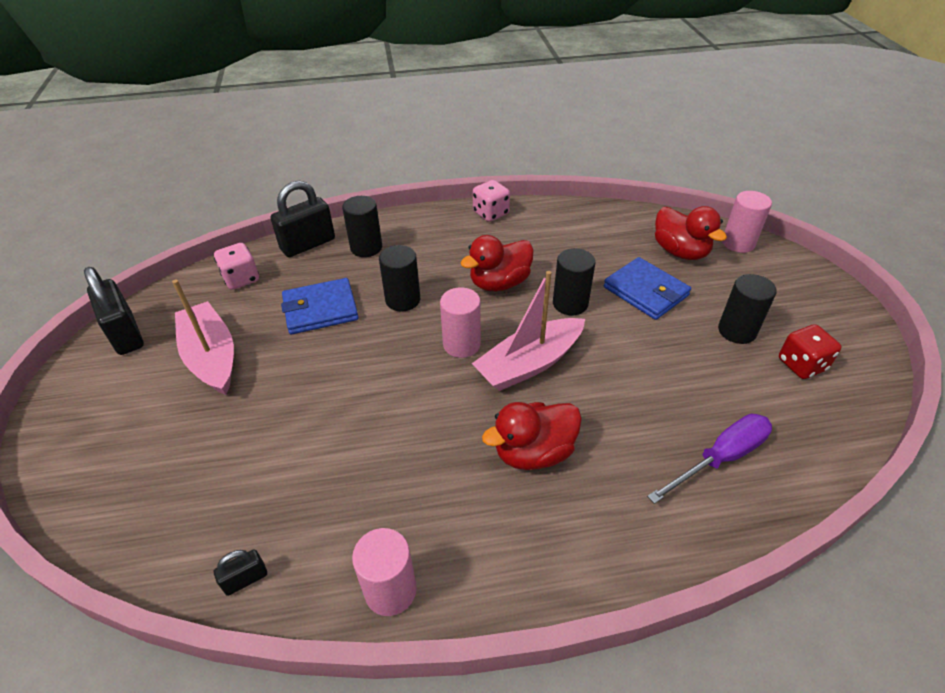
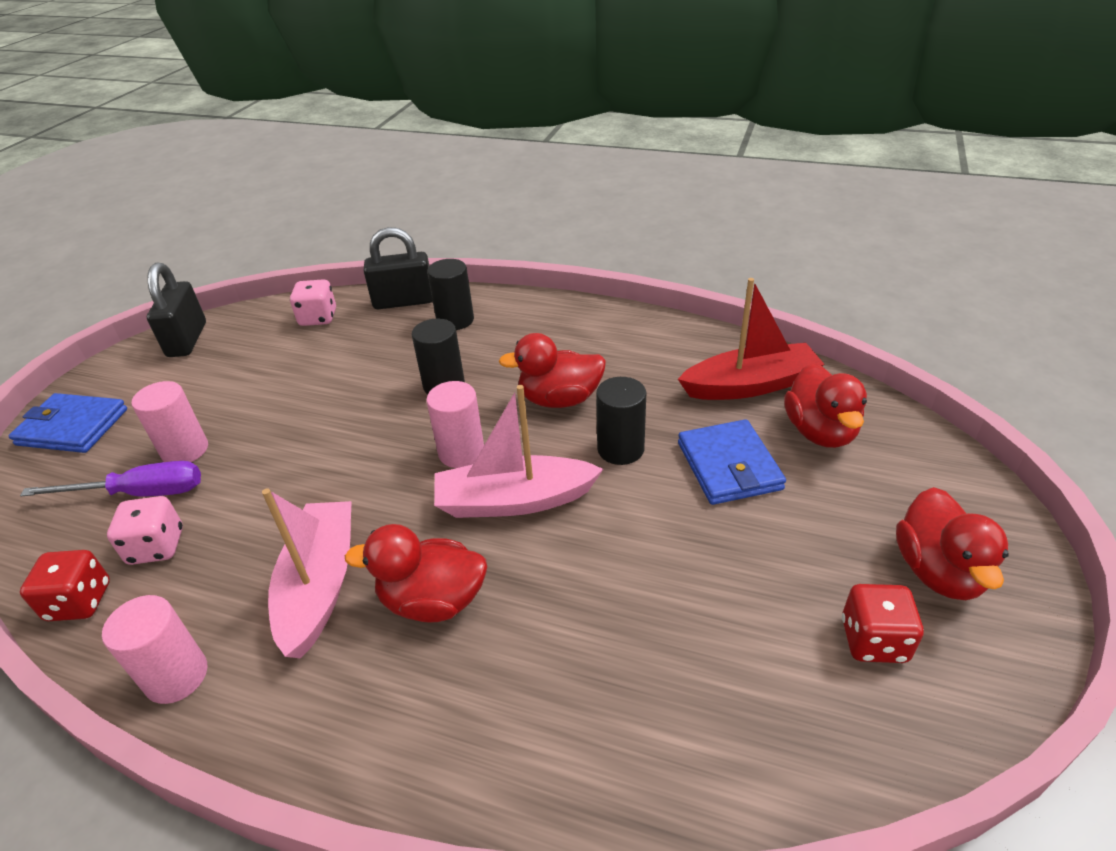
camera: 30 degrees right, 5 degrees down
(211, 357) = (232, 383): pink boat -> pink boat (319, 585)
(245, 579) = (79, 602): black padlock -> red dice
(320, 309) = (359, 369): blue wallet -> blue wallet (73, 427)
(491, 213) = (617, 319): pink dice -> pink dice (156, 546)
(616, 234) = (750, 385): none -> red boat
(720, 458) = (645, 710): purple screwdriver -> purple screwdriver (140, 493)
(737, 331) = (813, 559): black cylinder -> none
(738, 243) = (917, 446): pink cylinder -> pink cylinder (185, 450)
(802, 313) = (938, 571): none -> red duck

